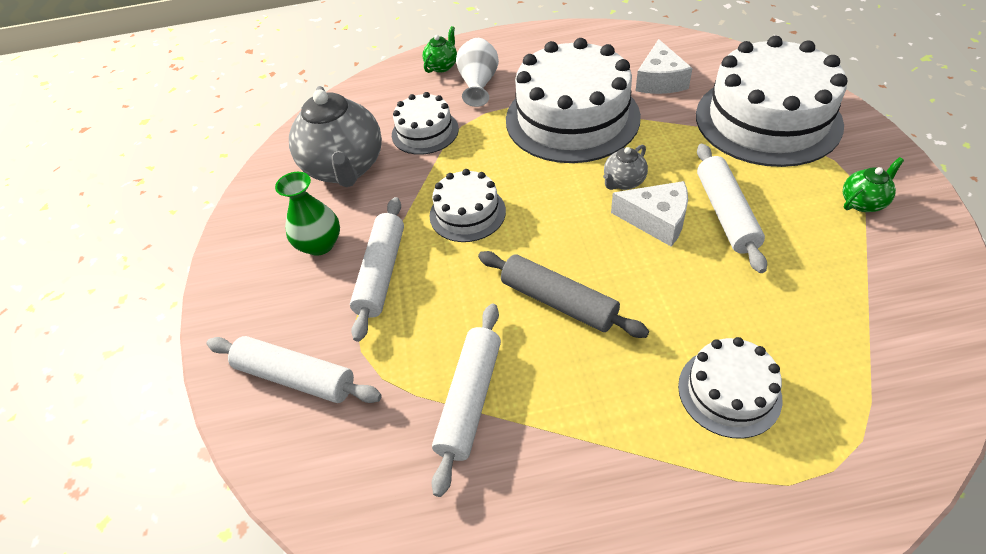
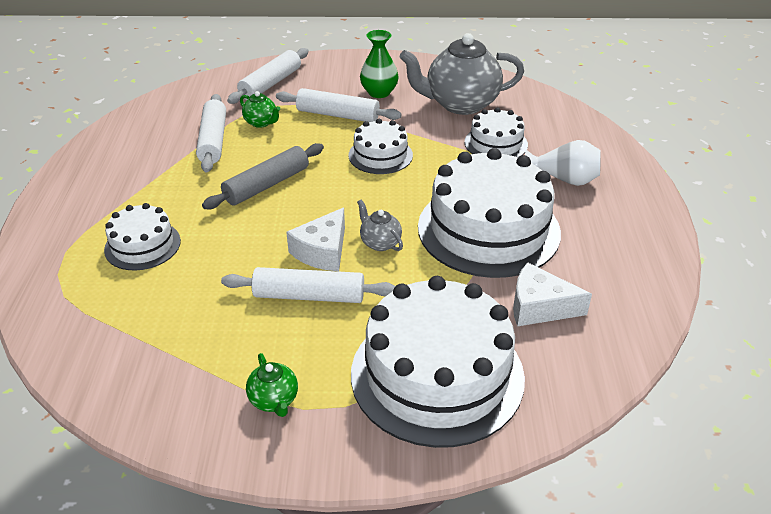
camera: 95 degrees right, 10 degrees down
(442, 66) = (603, 161): green teapot -> green teapot (261, 123)
(470, 399) = (213, 140): white rolling pin -> white rolling pin turned 60 degrees clockwise

